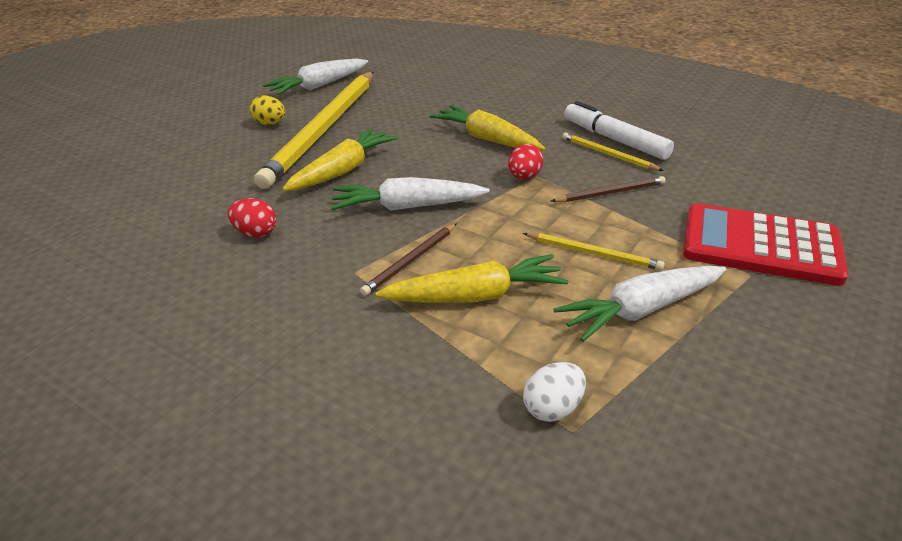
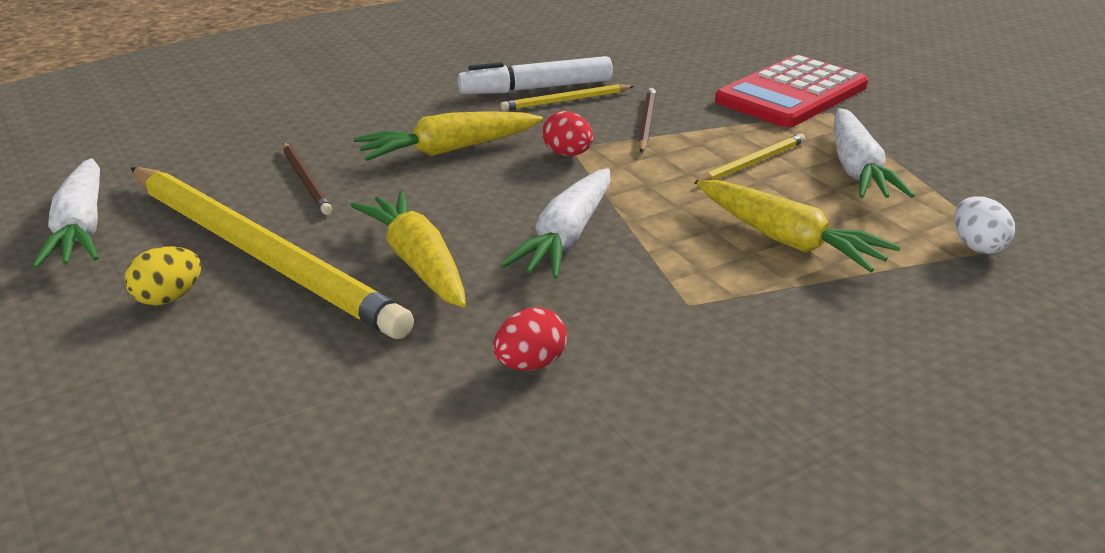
camera: 65 degrees left, 5 degrees down
(411, 261) = (693, 262): brown pencil -> brown pencil (306, 181)
(475, 296) = (787, 240): yellow carrot -> yellow carrot turned 120 degrees clockwise

